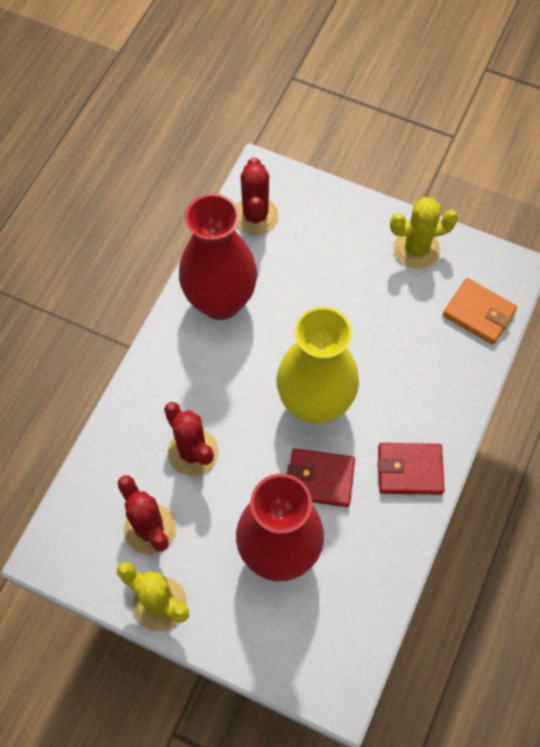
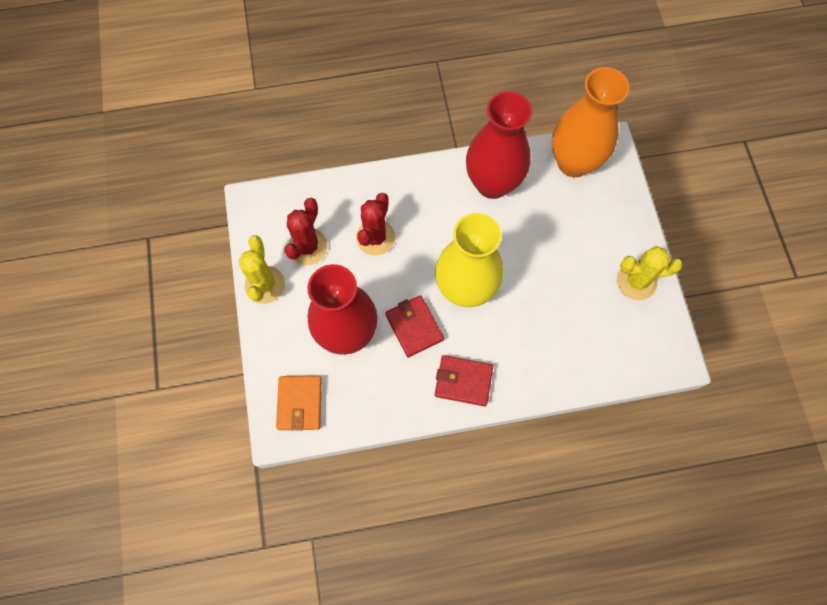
camera: 55 degrees right, 5 degrees up
(255, 216) = (573, 162): red cactus -> orange vase
(409, 470) = (463, 381): red wallet -> red wallet turned 45 degrees counterclockwise
(416, 249) = (636, 281): yellow cactus -> yellow cactus turned 45 degrees counterclockwise
(478, 313) = (620, 356): orange wallet -> orange wallet (300, 403)

